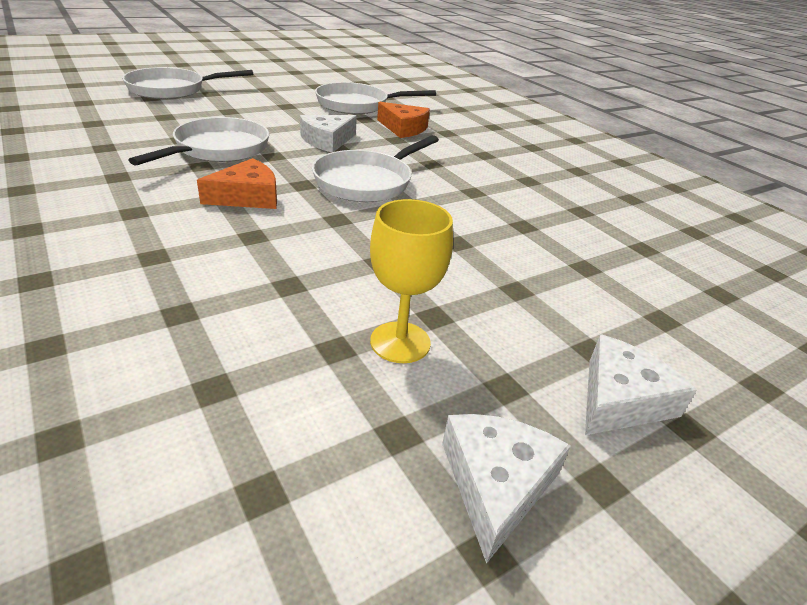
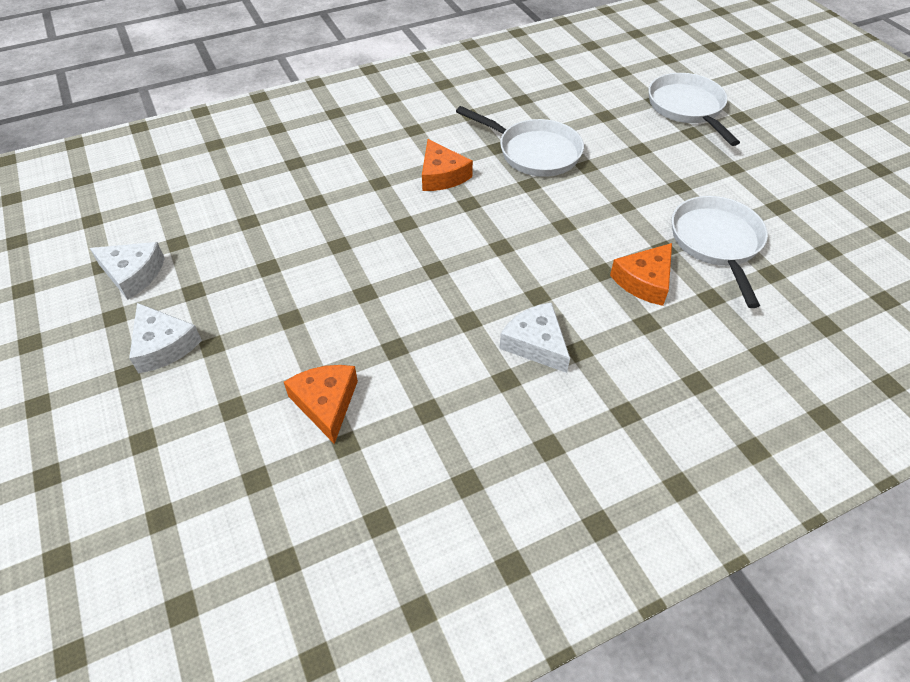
camera: 100 degrees right, 15 degrees up
(327, 141) = (579, 217): white cheese -> white cheese (536, 344)
(367, 182) = (480, 243): white pan -> none
(400, 342) = (246, 248): yellow goblet -> none
(611, 260) = (326, 403): none -> orange cheese

